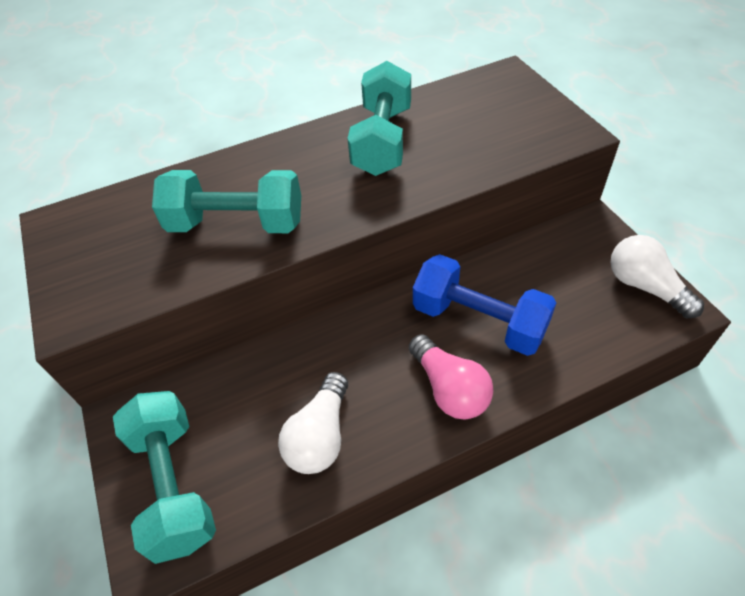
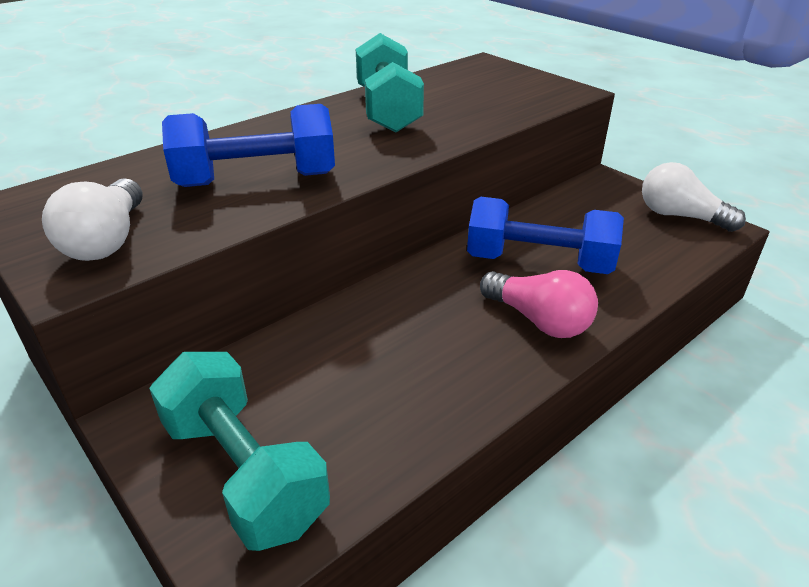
camera: 20 degrees left, 15 degrees down
(236, 224) = (257, 180): turquoise dumbbell -> blue dumbbell
(320, 436) = (414, 387): white light bulb -> white light bulb (107, 240)

